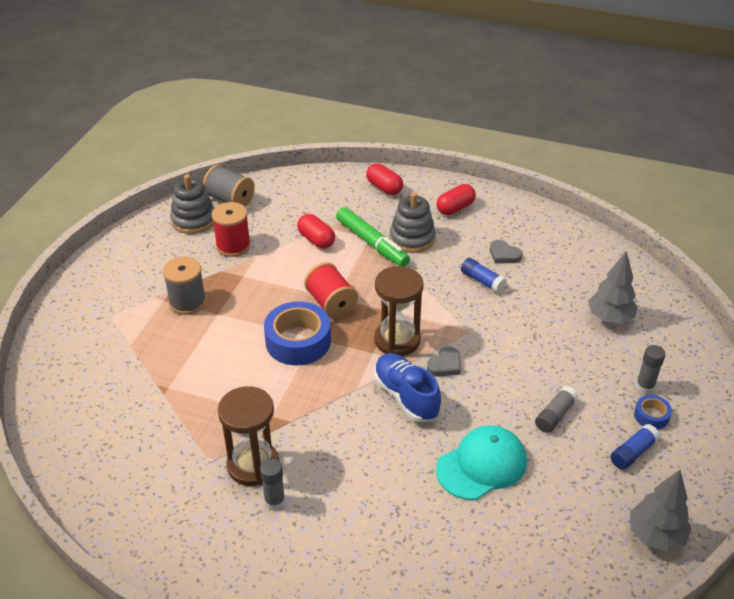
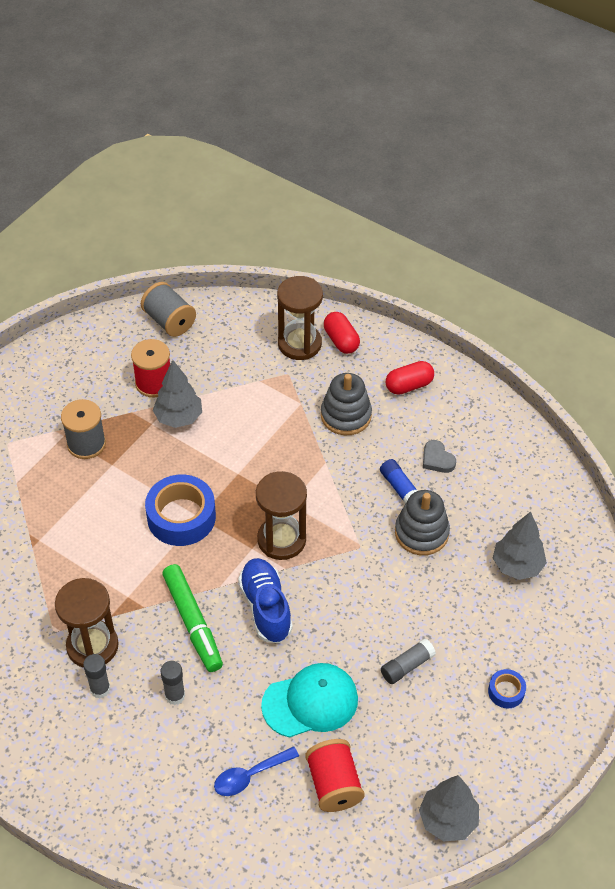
camera: 15 degrees right, 10 degrees up
(194, 220) = (123, 340): grey stacking toy -> grey stacking toy (421, 533)
(266, 267) = (179, 418): none -> grey tree
(316, 240) = (243, 394): red capsule -> none
(331, 303) = (230, 479): red spool -> red spool (334, 784)
(350, 196) = (299, 344): none -> brown hourglass
(372, 243) = (300, 412): green marker -> green marker (192, 622)
(445, 365) = (319, 580): grey heart -> none
(453, 543) = (250, 776): none -> blue spoon
(633, 453) = (467, 727): blue glue stick -> none
(645, 386) = (515, 656): grey glue stick -> grey glue stick (175, 695)

